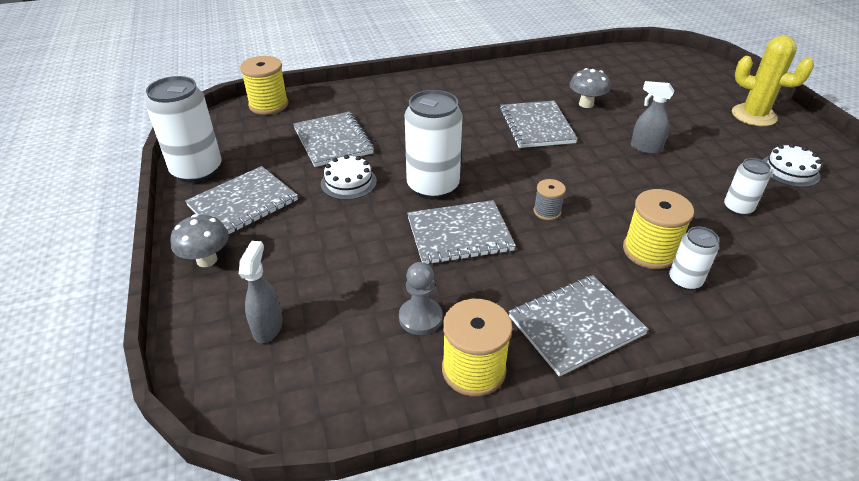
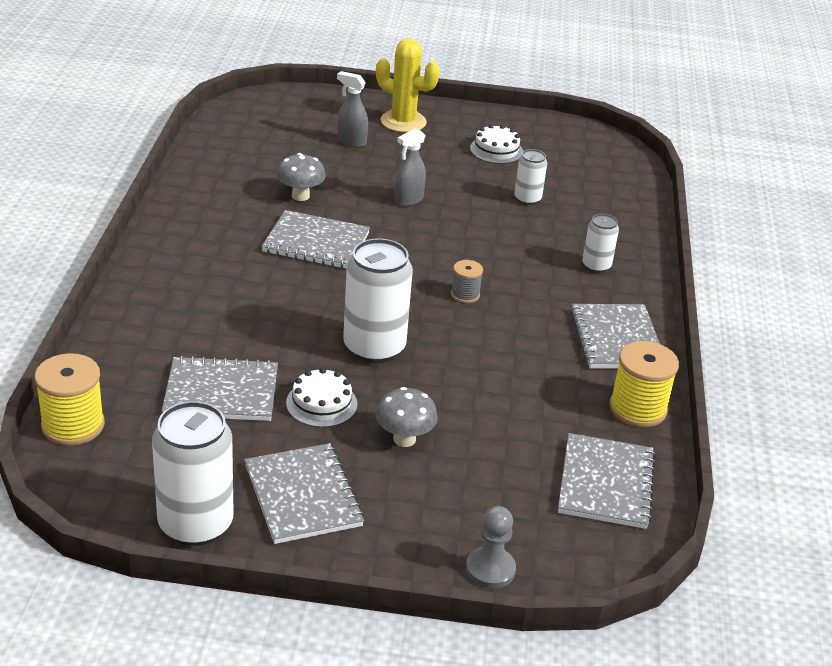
camera: 70 degrees left, 5 degrees down
(207, 260) = (394, 544): grey mushroom -> grey mushroom (404, 439)
(268, 327) = (527, 517): grey spray bottle -> grey spray bottle (351, 142)
(420, 318) = (564, 418): grey pawn -> grey pawn (490, 569)
(459, 234) = (464, 357): grey notebook -> grey notebook (606, 483)
(649, 251) = (553, 266): yellow spool -> none
(753, 115) = (403, 122): yellow cactus -> yellow cactus turned 60 degrees clockwise

